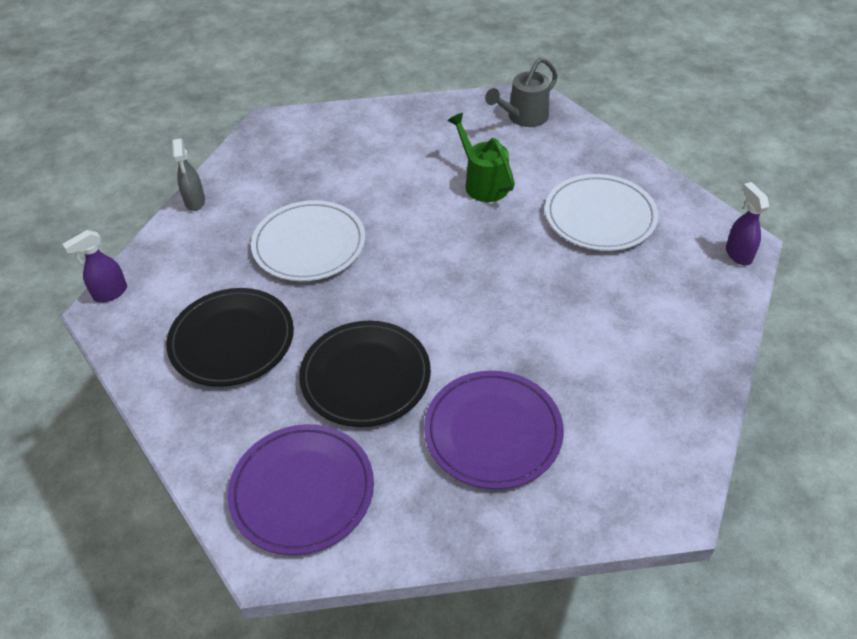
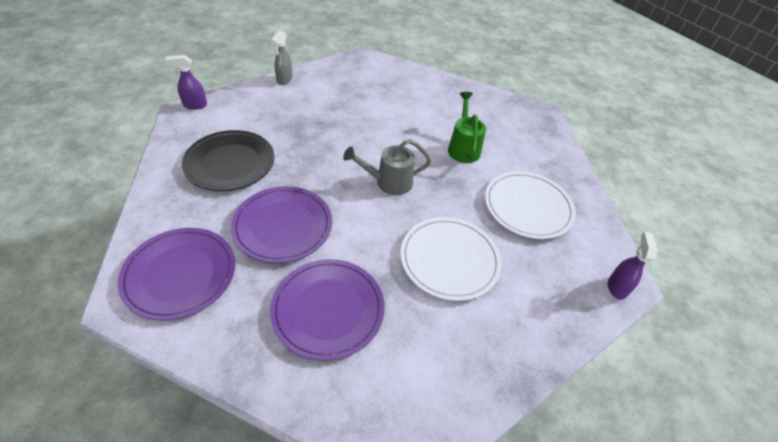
camera: 25 degrees right, 0 degrees up
(309, 245) = (324, 132): white plate -> white plate (449, 260)
(365, 376) = (283, 226): black plate -> purple plate
(523, 118) = (525, 121): grey watering can -> grey watering can (388, 182)

